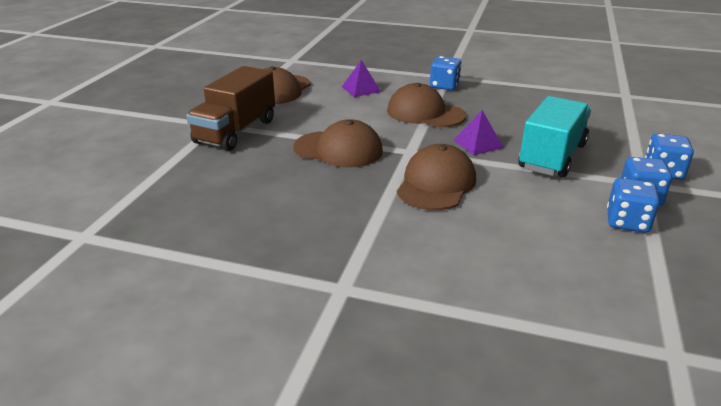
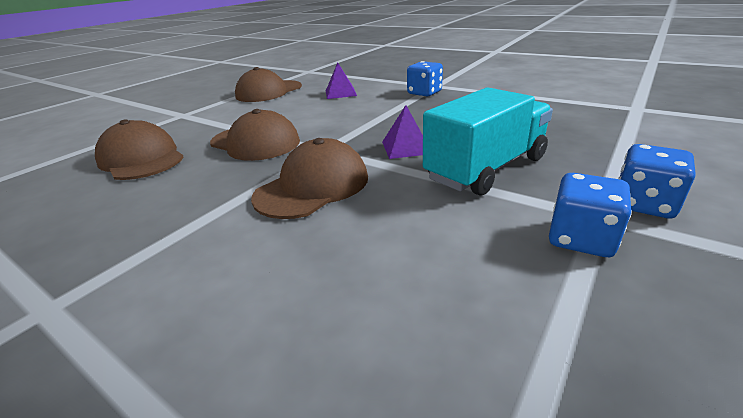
camera: 20 degrees right, 0 degrees up
(236, 131) = (189, 121): brown truck -> none
(425, 113) = (379, 115): brown cap -> brown cap (141, 159)
(627, 222) = (535, 276): blue dice -> none

